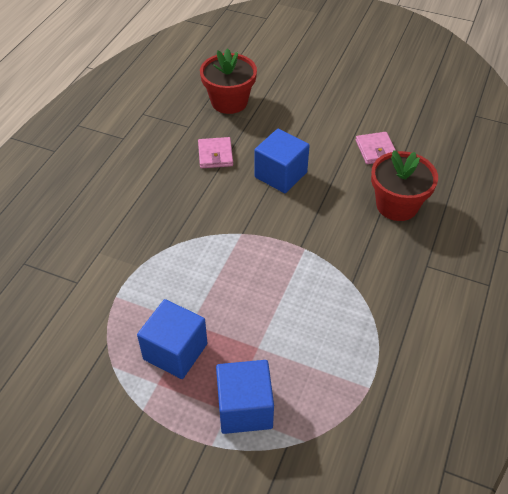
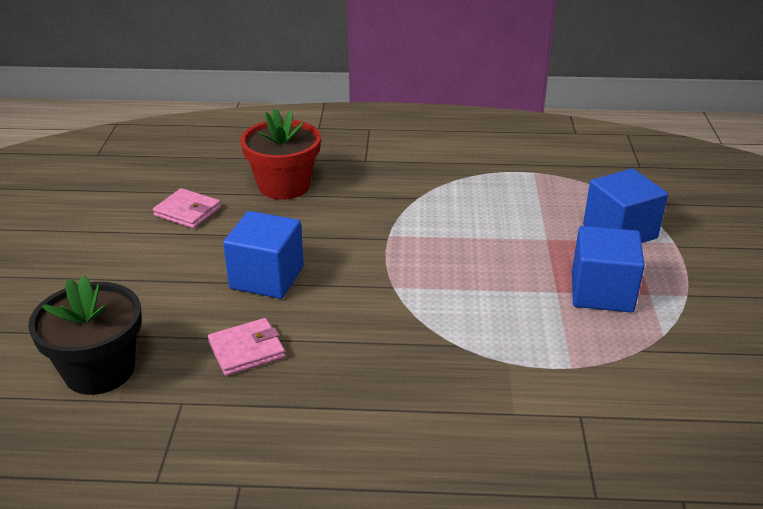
camera: 110 degrees left, 15 degrees down
(229, 102) = (99, 370): red flower pot -> black flower pot
(376, 150) = (187, 212): pink wallet -> pink wallet turned 60 degrees clockwise

